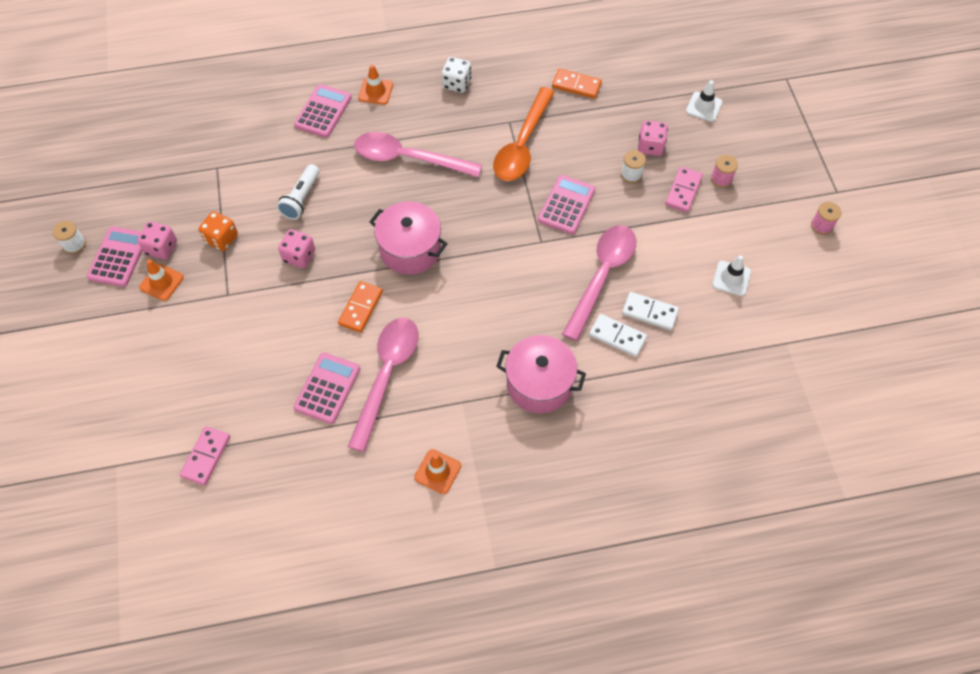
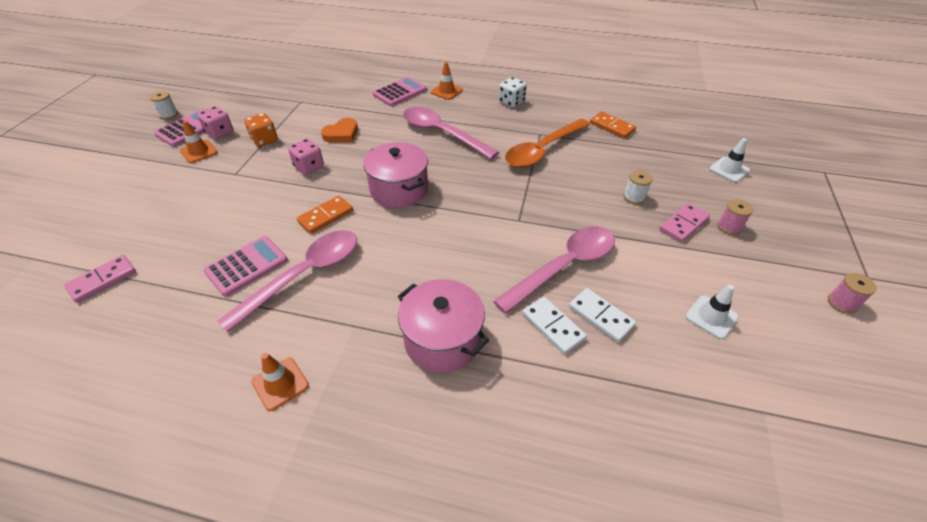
camera: 25 degrees right, 15 degrees down
(301, 199) = (342, 134): white flashlight -> orange heart
(566, 205) = (559, 201): pink calculator -> none
(650, 146) = (663, 183): pink dice -> none

